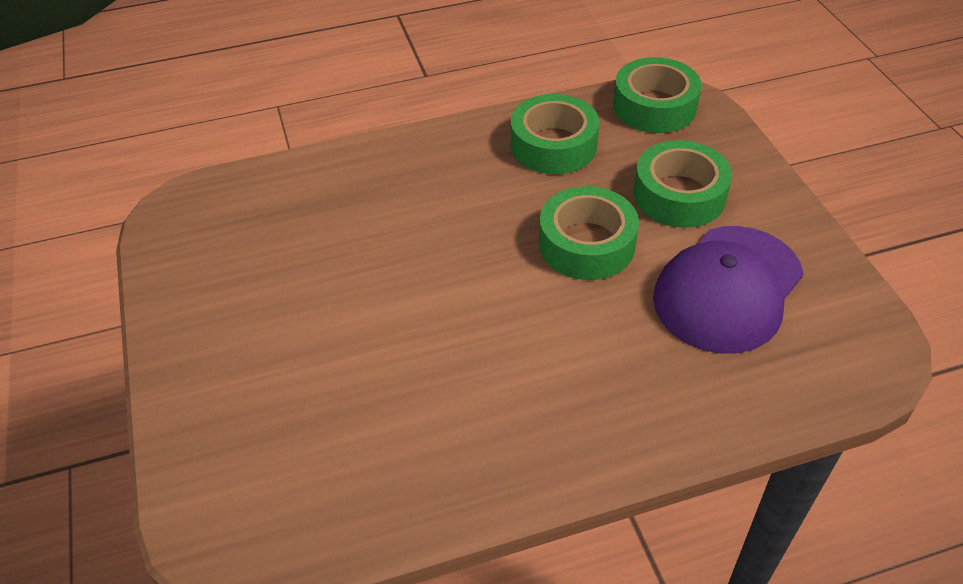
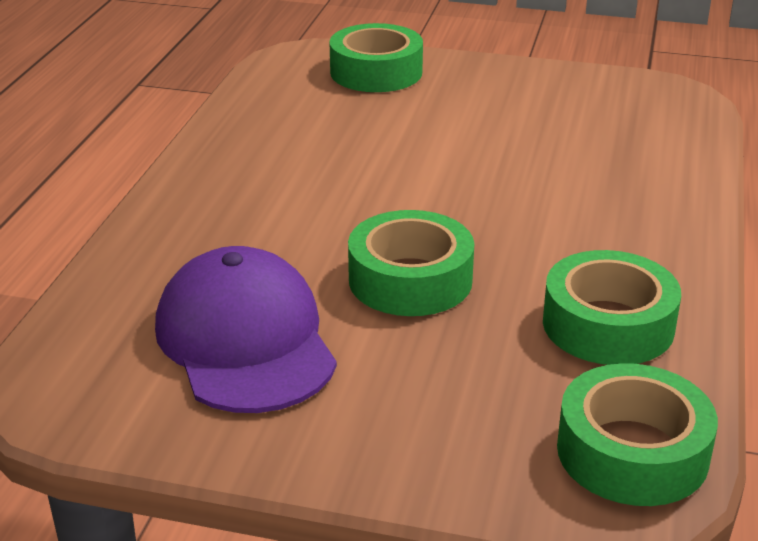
camera: 120 degrees right, 15 degrees down
(679, 195) = (422, 380): green tape -> green tape (376, 72)

